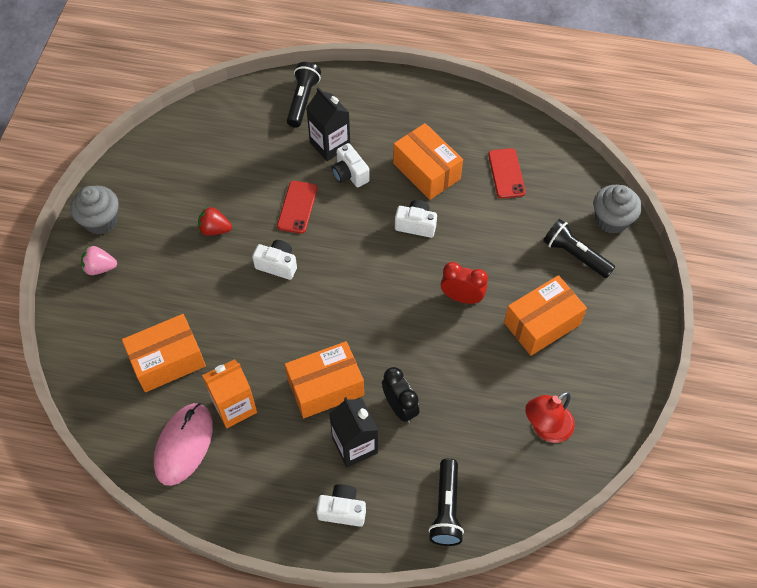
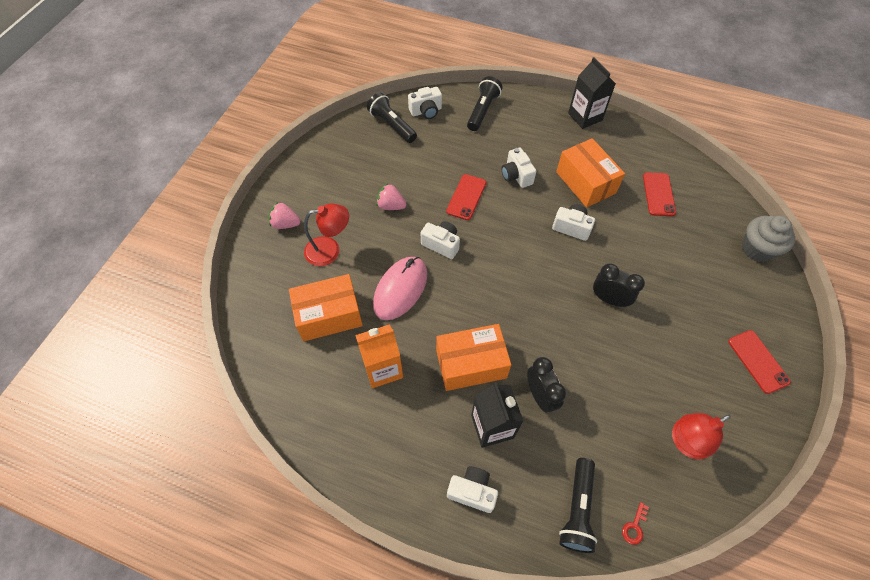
camera: 10 degrees right, 0 degrees up
(101, 221) = (294, 185): grey cupcake -> none
(155, 290) = (330, 250): none -> red lamp
(184, 445) = (330, 397): pink mouse -> pink mouse (400, 289)
(215, 229) = (391, 206): red strawberry -> pink strawberry
(237, 110) = (426, 111): none -> white camera
(330, 145) = (501, 149): black carton -> black carton (585, 117)
(461, 297) = (609, 299): red clock -> black clock
(501, 515) = (634, 526): none -> red key
(541, 323) = (685, 336): orange box -> none
(575, 255) = (721, 276): black flashlight -> black flashlight (392, 125)
(614, 338) = (758, 361): none -> red phone

